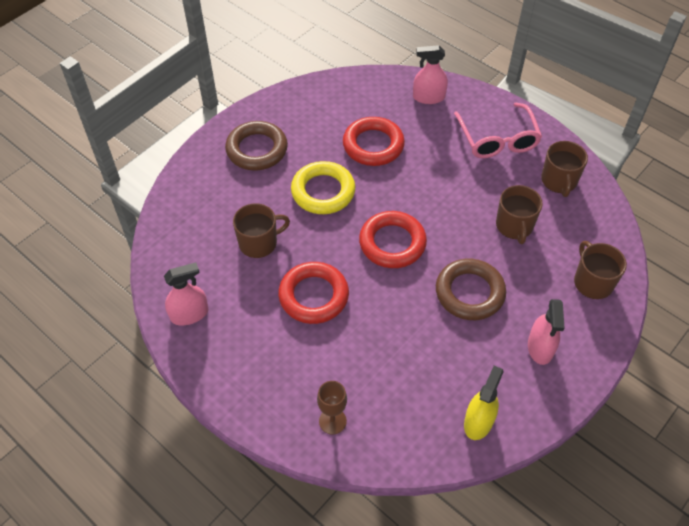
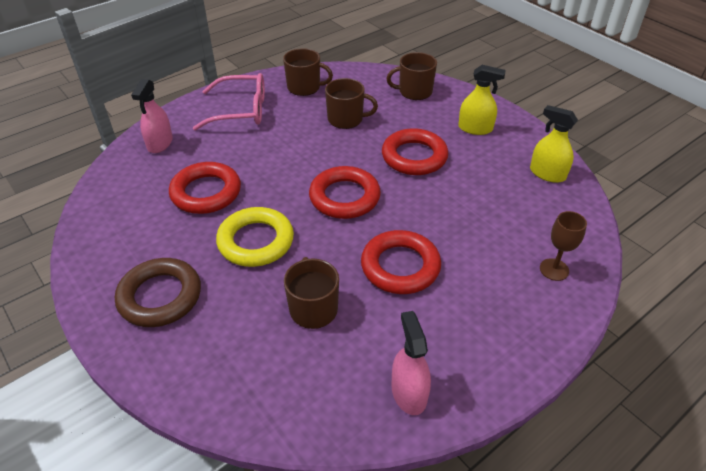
camera: 80 degrees left, 10 degrees down
(469, 293) = (414, 157): brown ring -> red ring
(540, 347) = (475, 128): pink spray bottle -> yellow spray bottle

